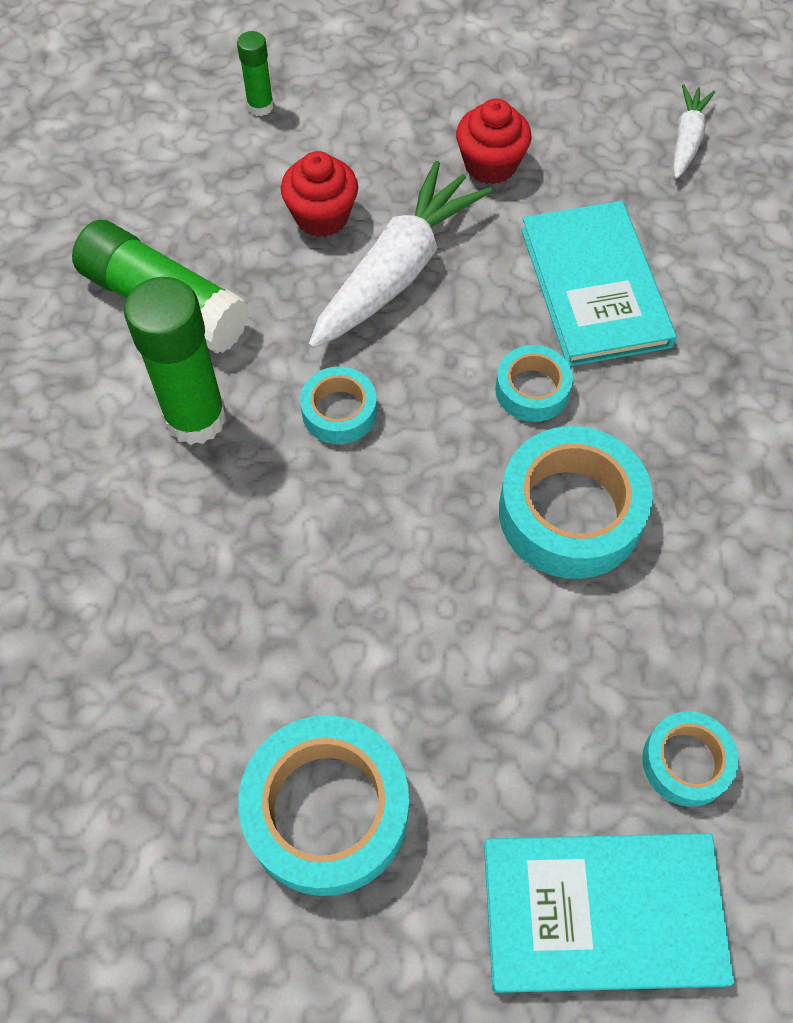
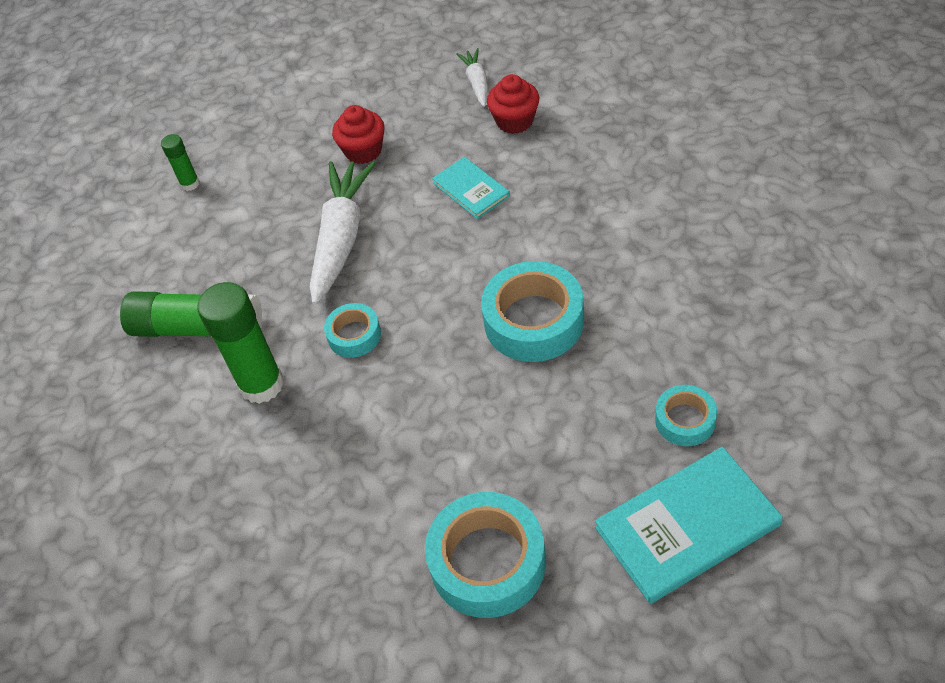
camera: 20 degrees left, 10 degrees down
(322, 216) = (272, 229): red cupcake -> red cupcake (515, 121)
(532, 390) = (468, 264): turquoise tape -> none
(594, 287) = (471, 190): turquoise book -> turquoise book, size x0.58

